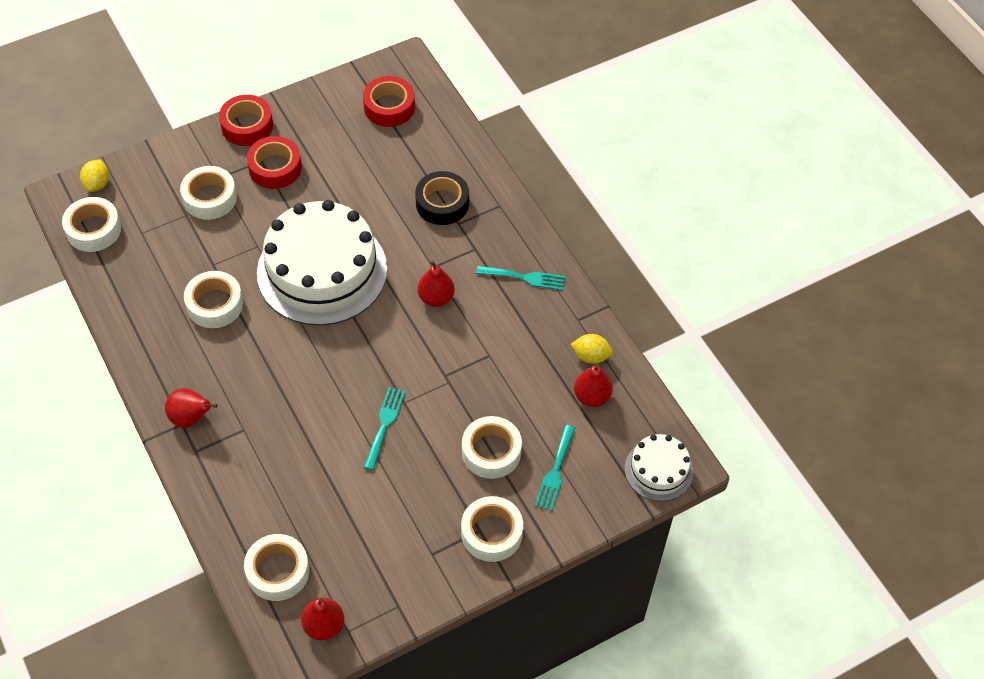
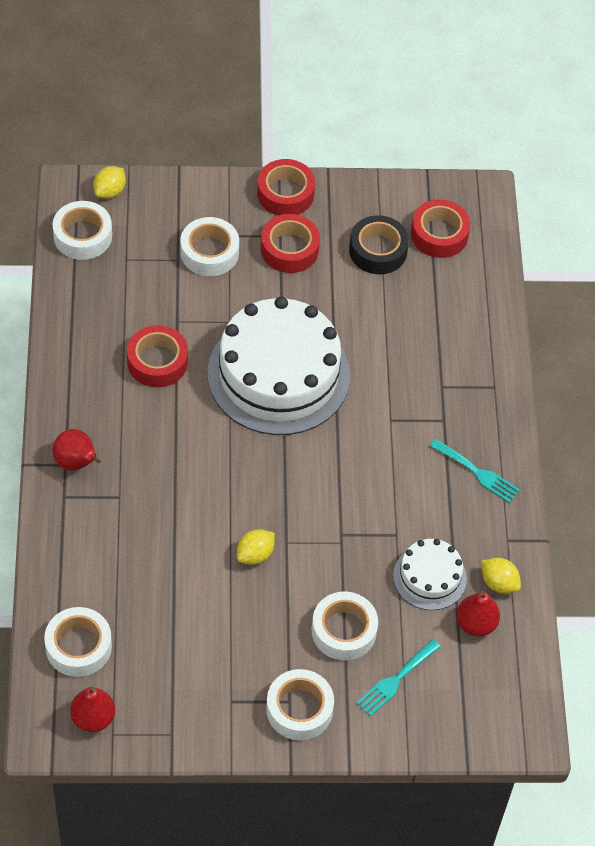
camera: 25 degrees right, 0 degrees up
(215, 304) = (157, 362): white tape -> red tape
(384, 424) = (255, 555): turquoise fork -> yellow lemon
(436, 298) = (376, 452): red pear -> none
(442, 203) = (437, 359): black tape -> black tape (378, 250)
(658, 470) = (501, 728): white cake -> white cake (429, 577)

